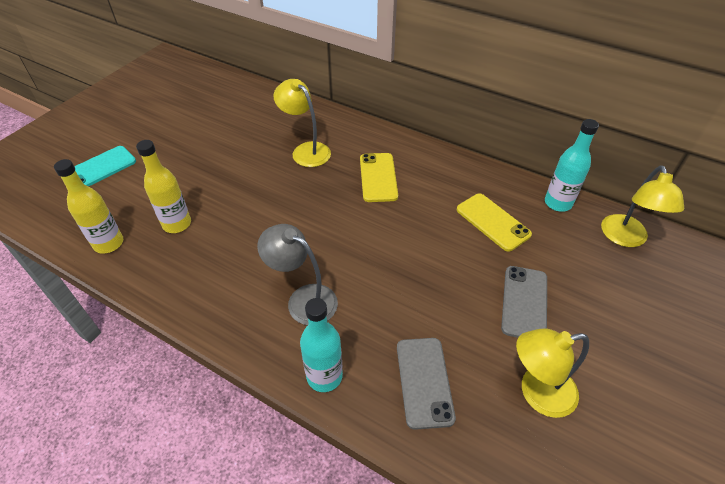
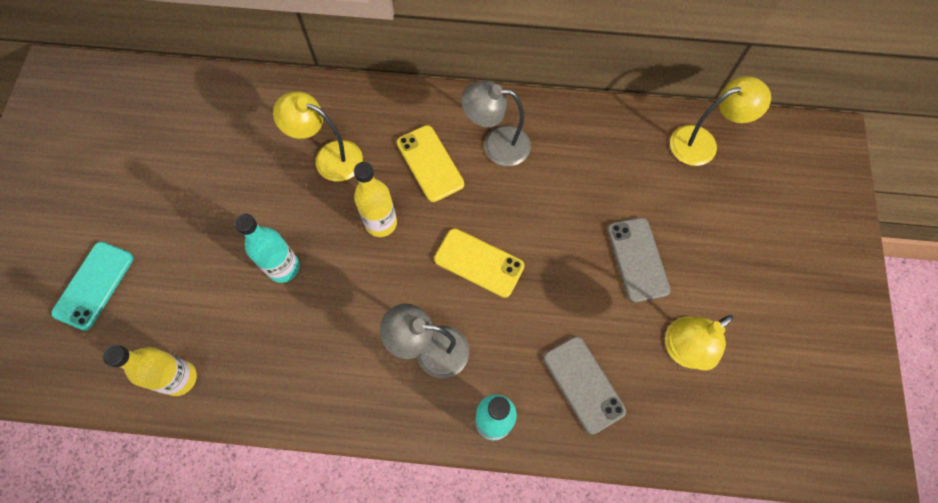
camera: 25 degrees left, 20 degrees up
(177, 224) = (241, 320): yellow bottle -> yellow bottle (381, 223)
(438, 182) = (496, 145): none -> grey lamp
(492, 222) = (572, 175): yellow phone -> yellow phone (479, 263)
(558, 203) = (626, 123): turquoise bottle -> turquoise bottle (283, 267)
(625, 238) = (702, 142): yellow lamp -> yellow lamp turned 90 degrees counterclockwise

